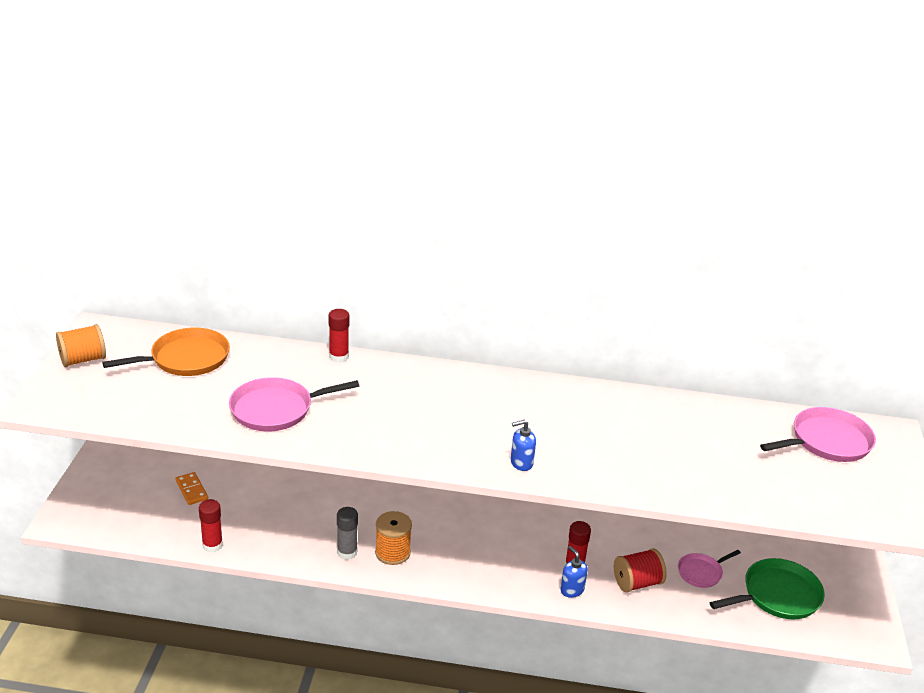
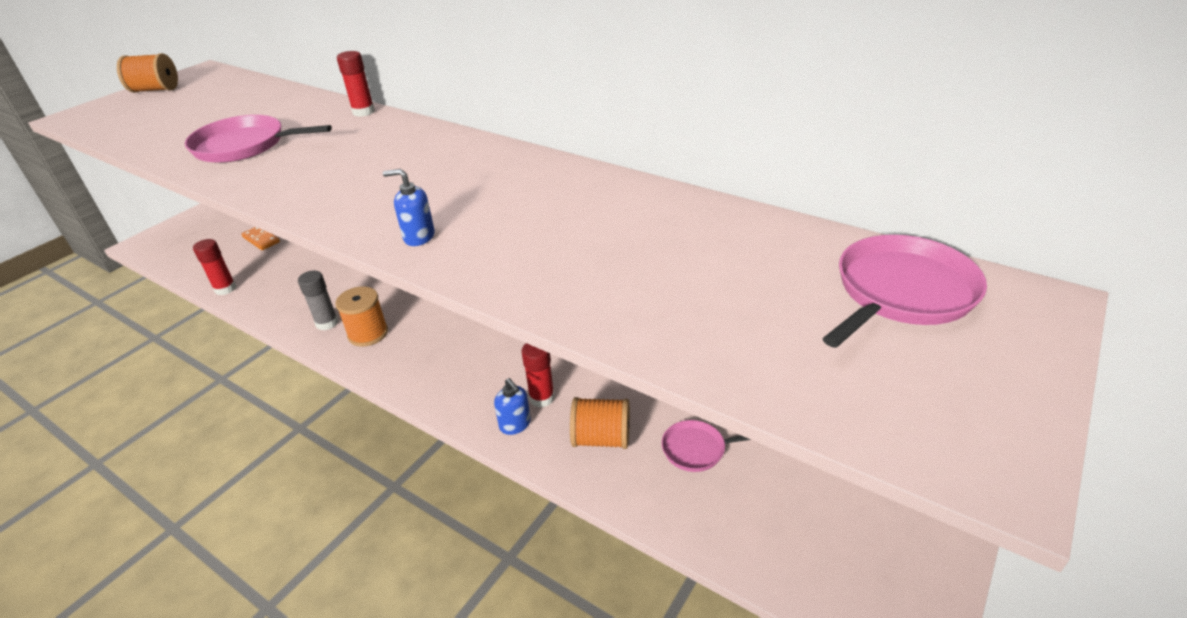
camera: 30 degrees right, 5 degrees up
(186, 359) = (232, 98): orange pan -> none
(192, 490) = (261, 239): orange domino -> orange domino turned 45 degrees counterclockwise
(572, 590) = (515, 424): blue soap dispenser -> blue soap dispenser turned 150 degrees clockwise
(637, 583) = (601, 438): red spool -> orange spool
(777, 595) = (787, 513): green pan -> none
(827, 441) = (901, 293): pink pan -> pink pan turned 45 degrees counterclockwise

